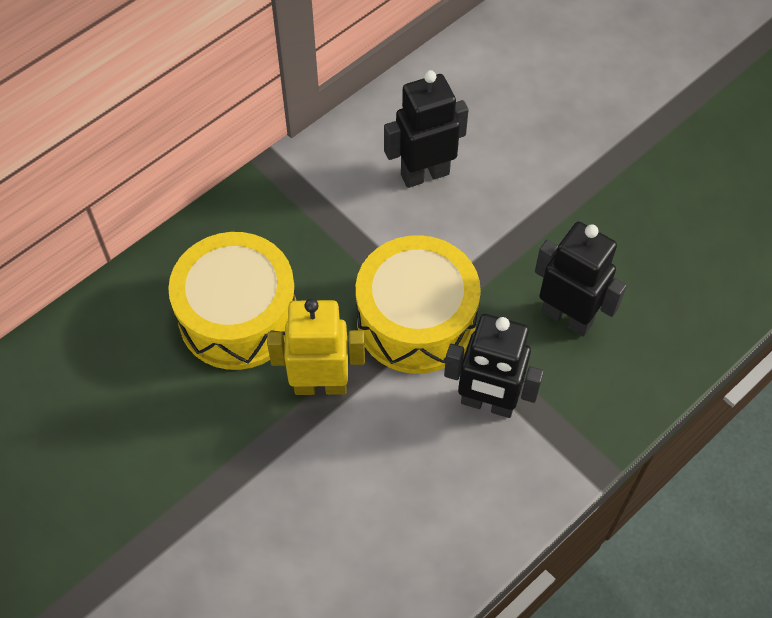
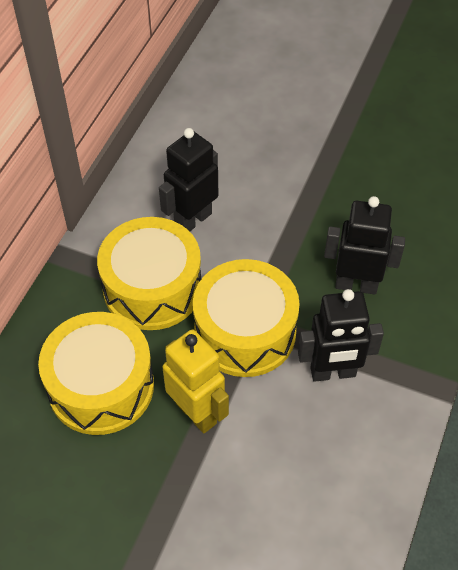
camera: 25 degrees left, 5 degrees down
(320, 385) = (196, 413): yellow robot -> yellow robot turned 75 degrees clockwise
(343, 232) = (152, 288): none -> yellow drum

